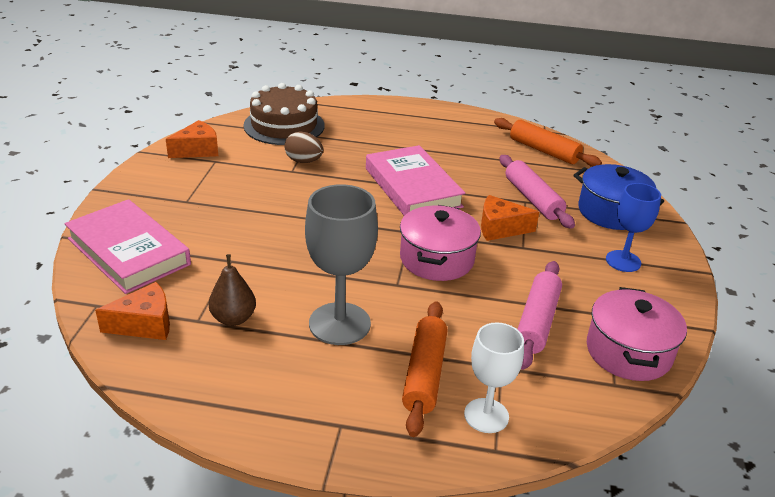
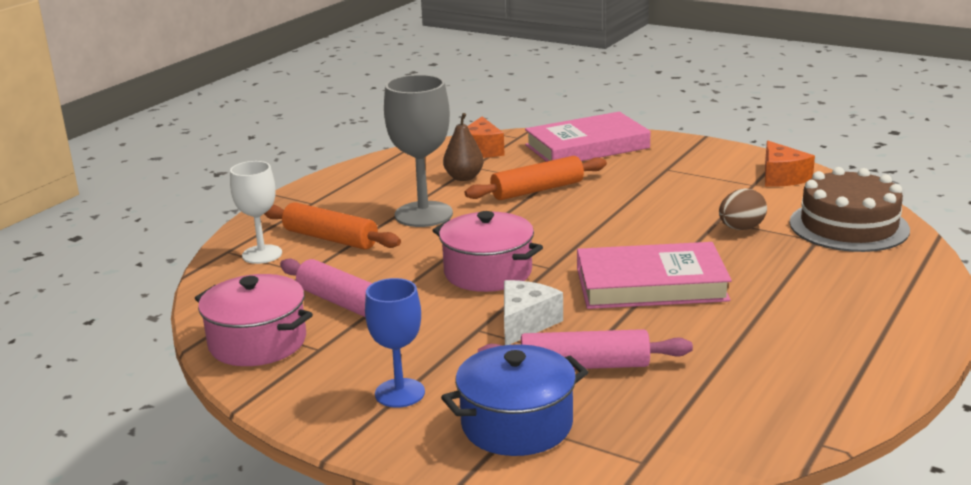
camera: 115 degrees right, 10 degrees down
(500, 228) = (525, 323): orange cheese -> white cheese
(544, 151) = (736, 419): orange rolling pin -> orange rolling pin (537, 190)

